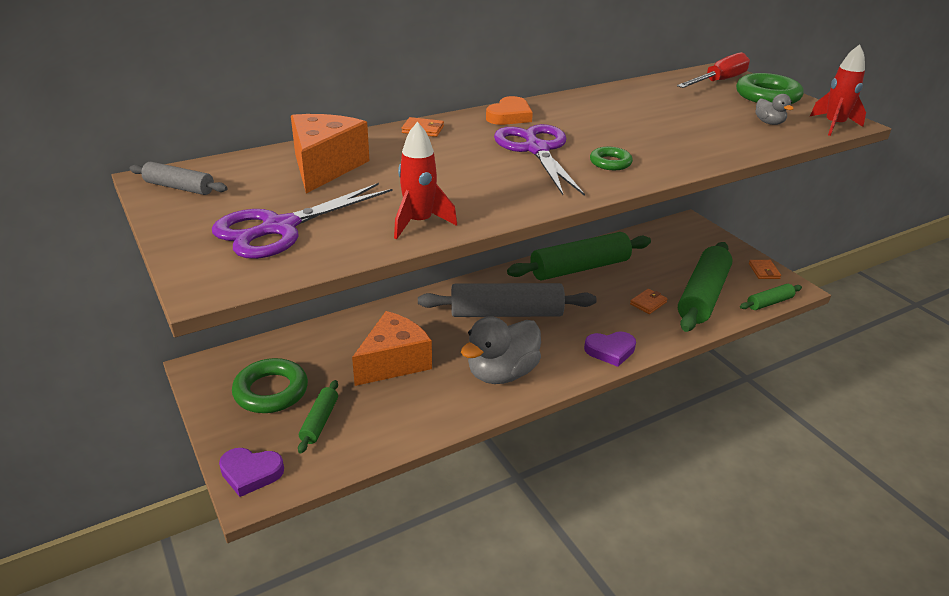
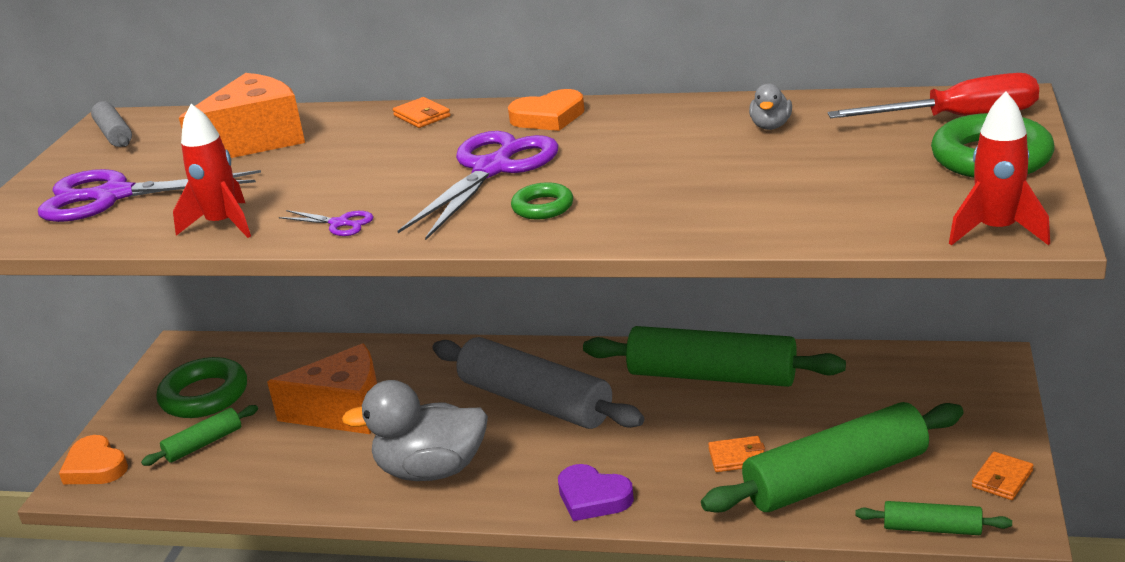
camera: 45 degrees right, 5 degrees down
(251, 473) = (95, 467): purple heart -> orange heart
(504, 201) = (339, 224): none -> purple scissors
(769, 123) = (892, 202): grey duck -> grey duck (770, 126)

